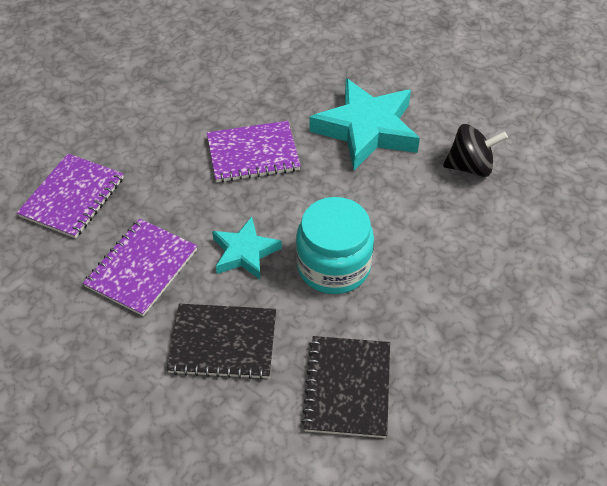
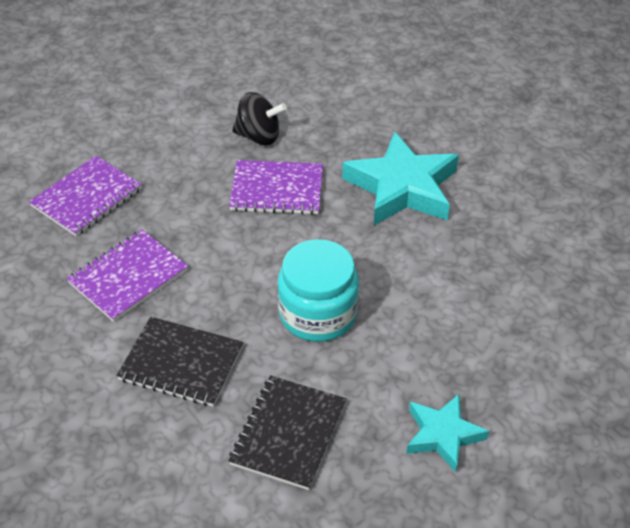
camera: 15 degrees right, 5 degrees down
(244, 252) = (233, 283): turquoise star -> turquoise star (443, 435)
(470, 166) = (499, 245): black spinning top -> black spinning top (259, 136)

